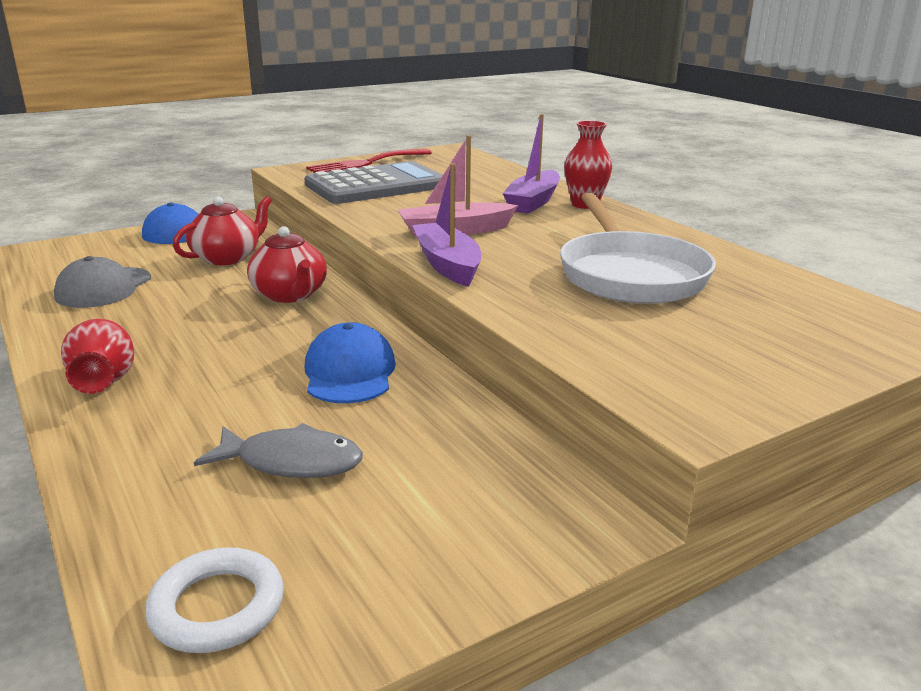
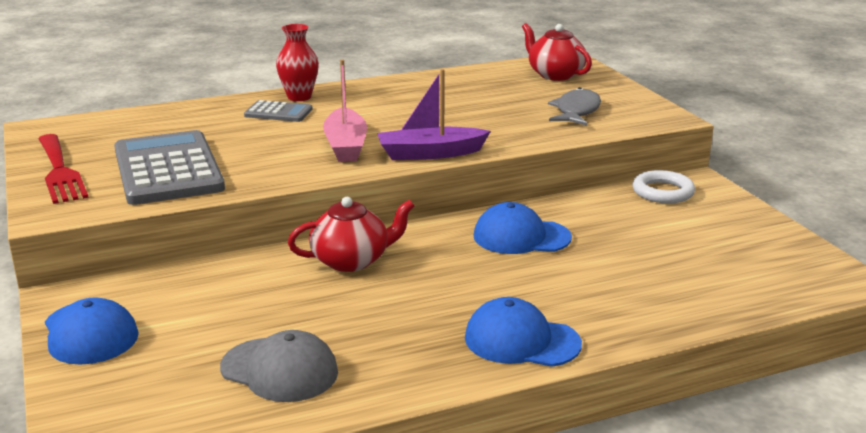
camera: 80 degrees left, 0 degrees up
(104, 381) = (521, 341): red vase -> blue cap
(217, 607) = (787, 276): white ring -> white ring (662, 192)
(227, 258) = (219, 297): red teapot -> red teapot (555, 75)
(291, 462) = (647, 257): grey fish -> grey fish (576, 111)
(533, 202) = (278, 112): purple boat -> grey calculator
(629, 274) = (469, 104): white pan -> none

